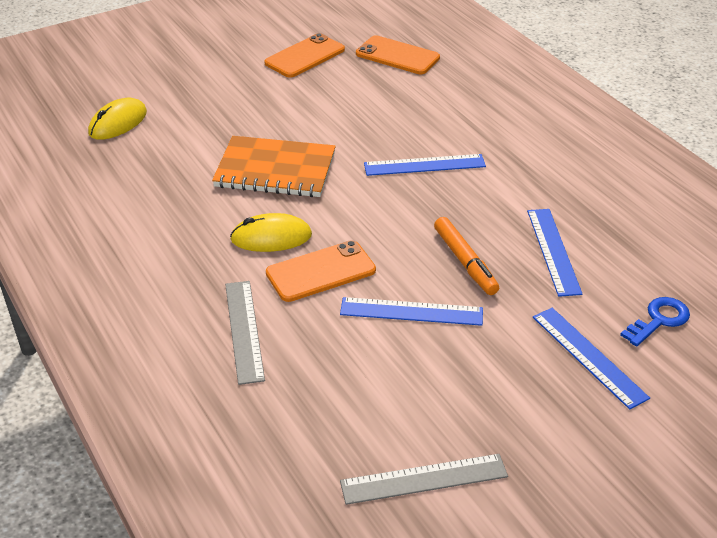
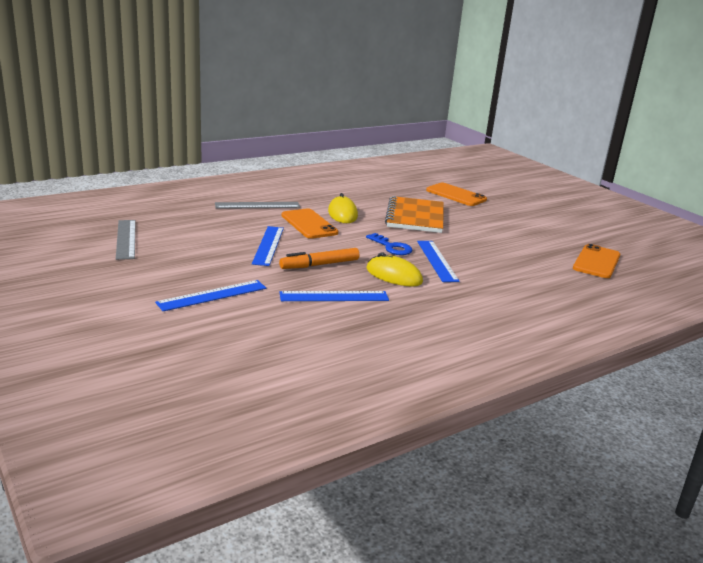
camera: 85 degrees right, 15 degrees down
(118, 123) = (452, 182): yellow mouse -> yellow mouse (394, 275)
(305, 56) = (569, 230): orange phone -> orange phone (456, 195)
(659, 320) = (247, 328): blue key -> blue key (391, 247)

